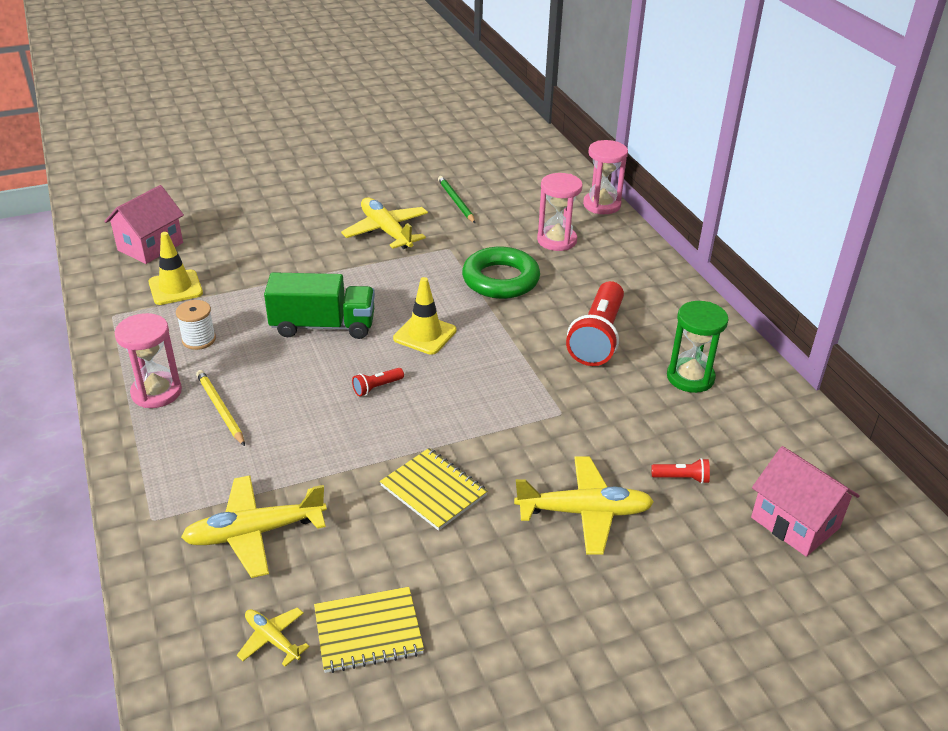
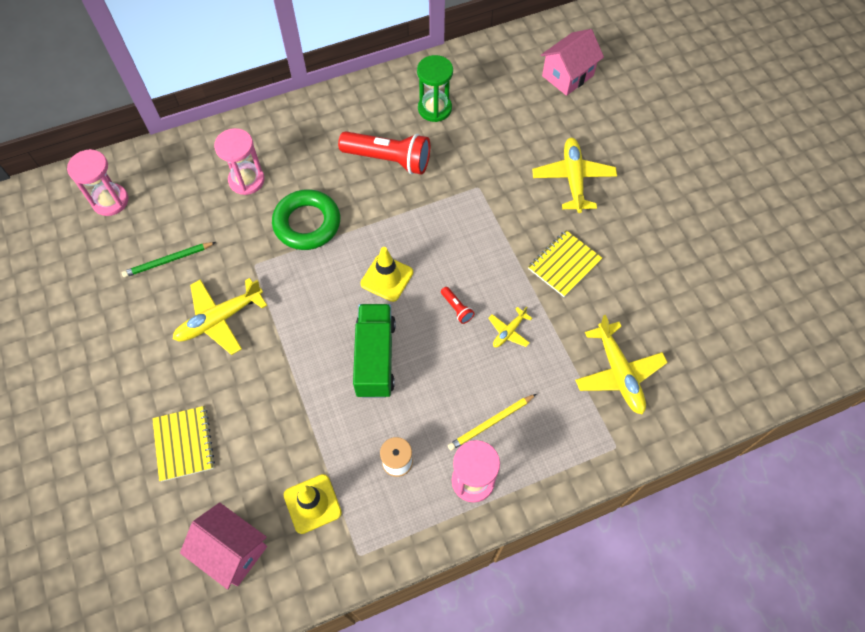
camera: 90 degrees left, 25 degrees up
(272, 639) = (702, 348): yellow plane -> yellow plane (508, 332)
(368, 631) = (686, 294): yellow notebook -> yellow notebook (184, 444)
(602, 205) = (188, 143): pink hourglass -> pink hourglass (110, 201)
(682, 478) = (536, 125): red flashlight -> none

